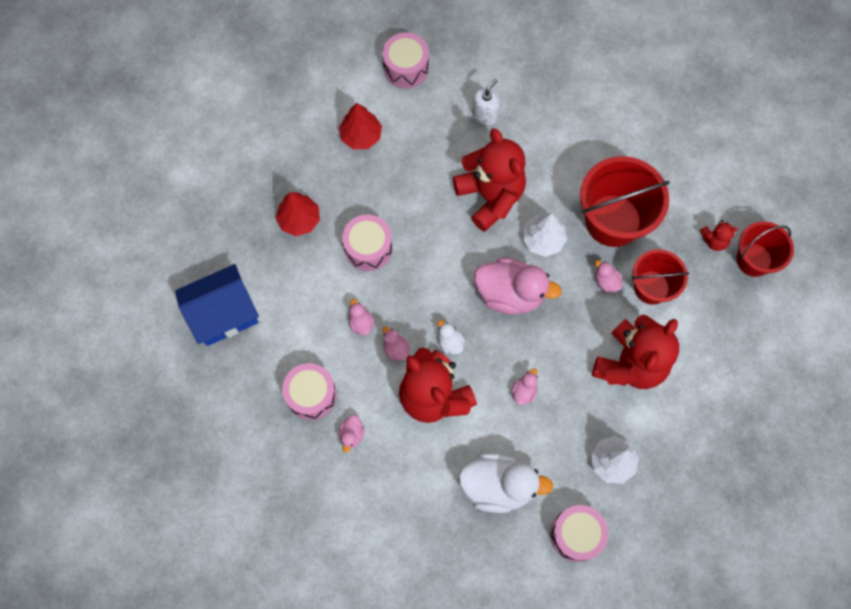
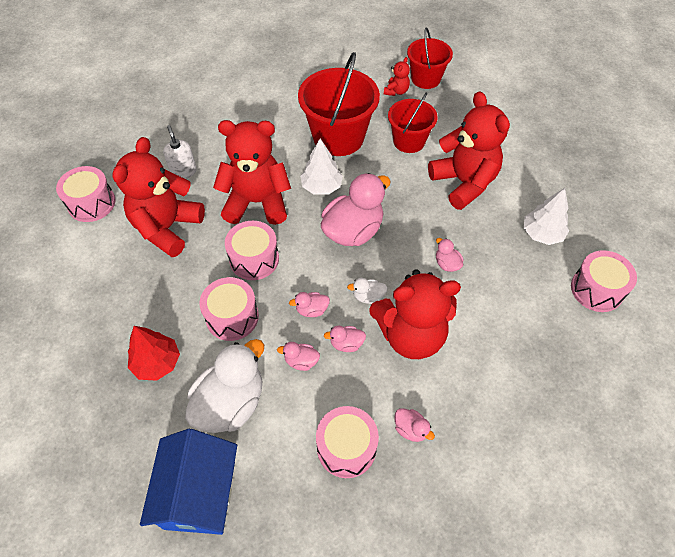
camera: 60 degrees left, 15 degrees down
(361, 136) = (121, 268): red tree -> none
(419, 143) = (167, 228): none -> red teddy bear
(431, 231) = (254, 259): none -> pink drum
(498, 486) = (525, 326): white duck -> white duck (231, 403)
(606, 282) = (385, 165): pink duck -> pink duck (311, 310)

